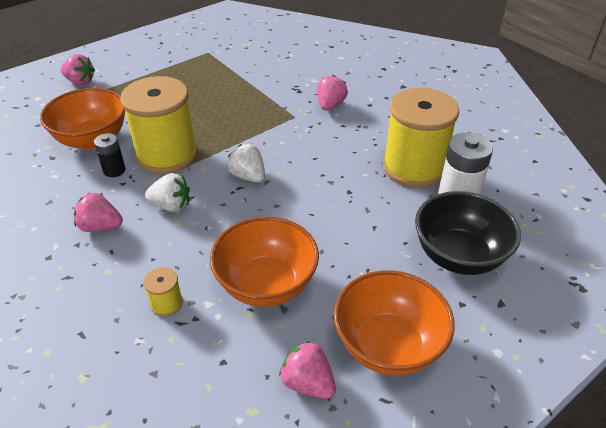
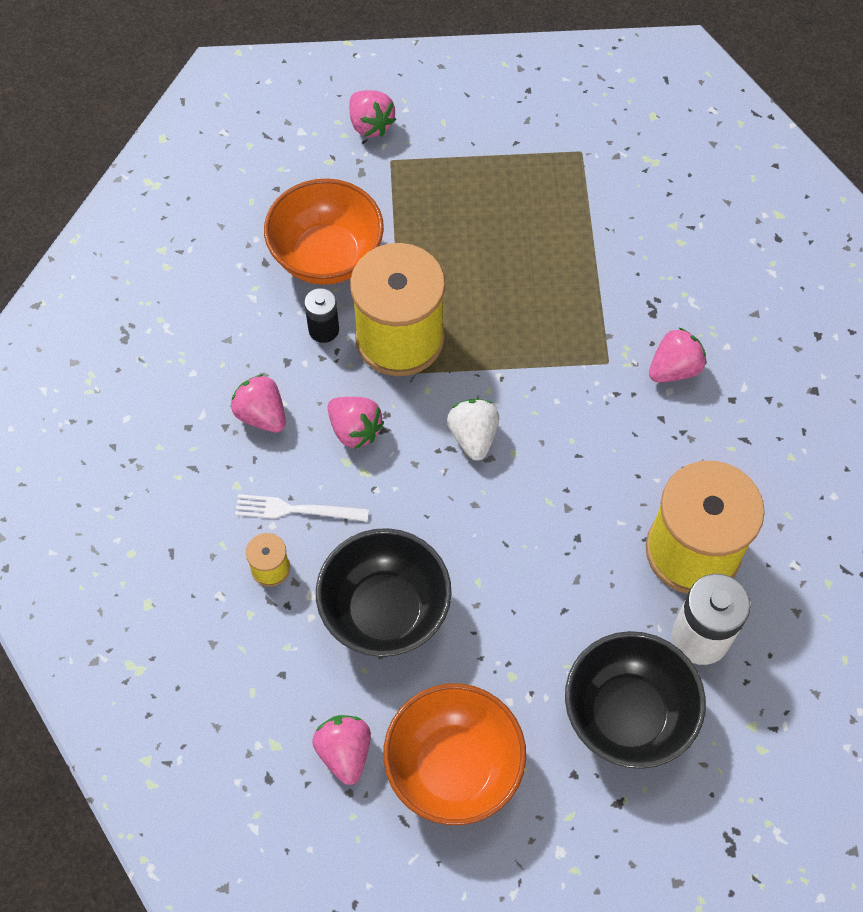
camera: 35 degrees right, 20 degrees up
(161, 263) = (296, 510): none -> white fork
(171, 206) = (355, 430): white strawberry -> pink strawberry
(266, 284) = (385, 611): orange bowl -> black bowl

